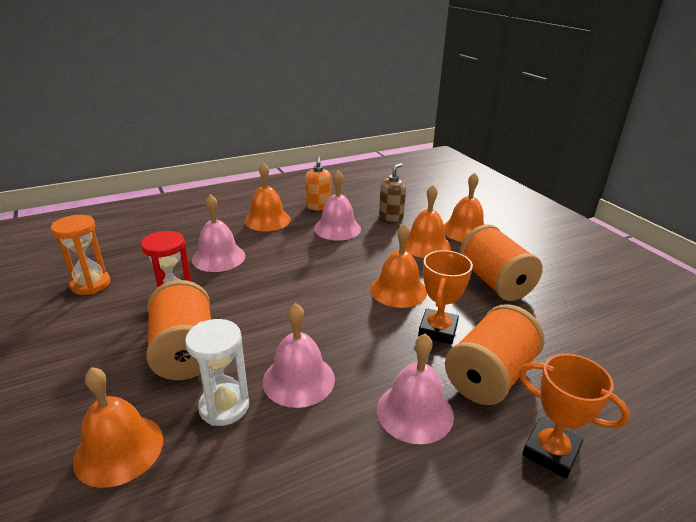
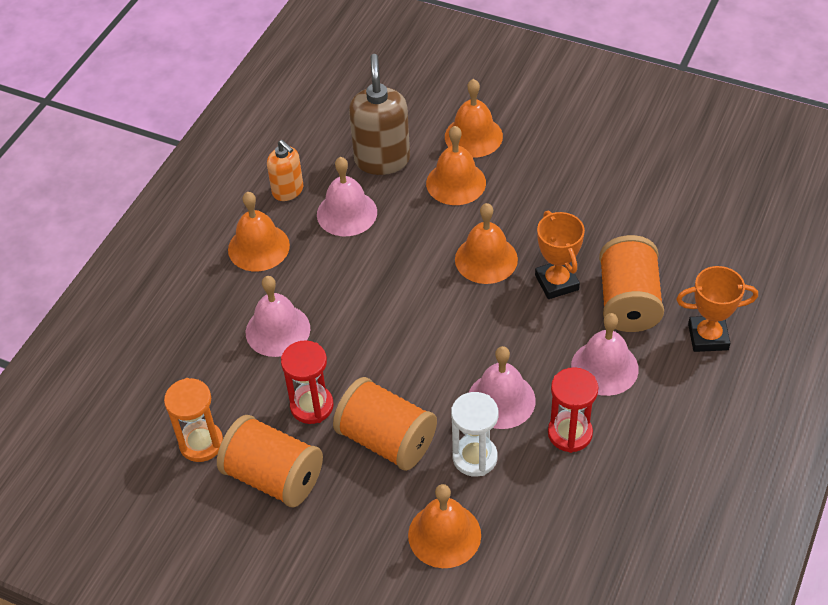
camera: 35 degrees left, 20 degrees up
(322, 444) = (570, 433): none -> red hourglass
(391, 217) = (382, 160): brown soap dispenser -> brown soap dispenser, size x1.66
(495, 282) = (556, 195): orange spool -> orange spool (274, 477)

